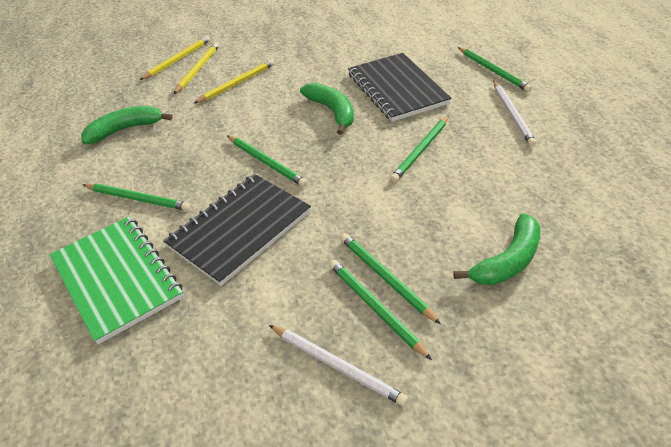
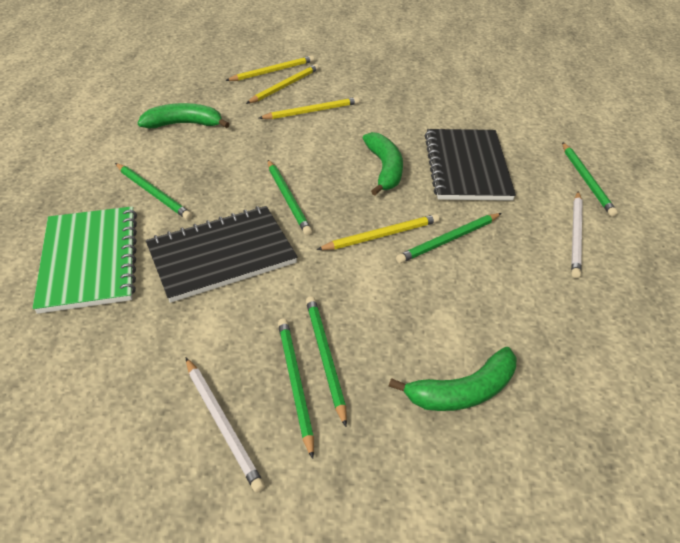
camera: 20 degrees right, 0 degrees up
(365, 165) = (381, 235): none -> yellow pencil

